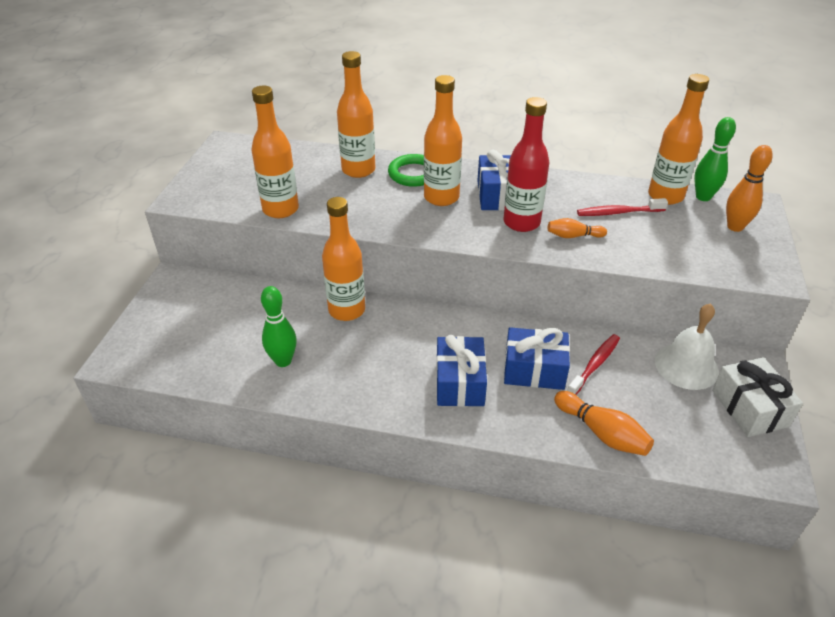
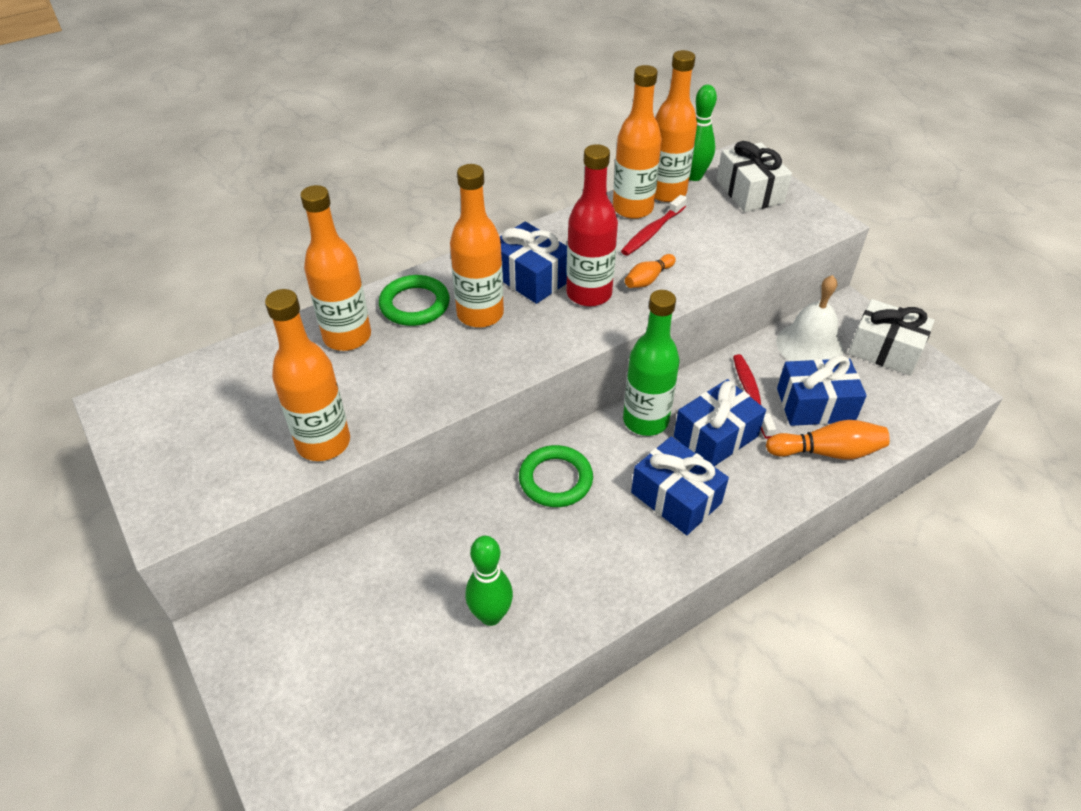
camera: 45 degrees left, 5 degrees up
(347, 310) = (481, 508): orange bottle -> orange bottle (632, 208)
(404, 324) = (555, 479): none -> green ring
(500, 331) = (645, 421): none -> green bottle
(635, 402) = (815, 405): none -> blue gift
(735, 227) = (749, 192): orange bowling pin -> white gift

